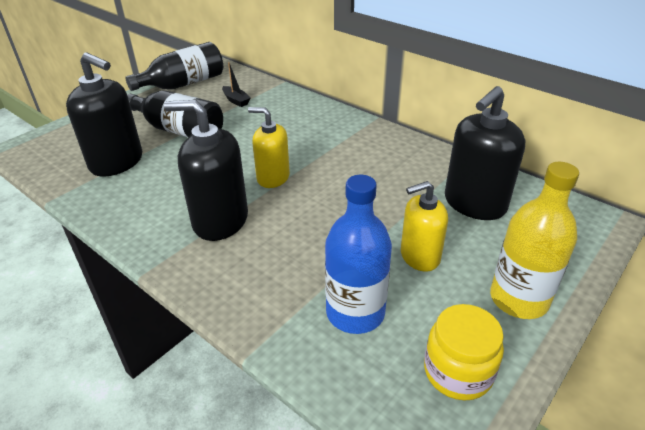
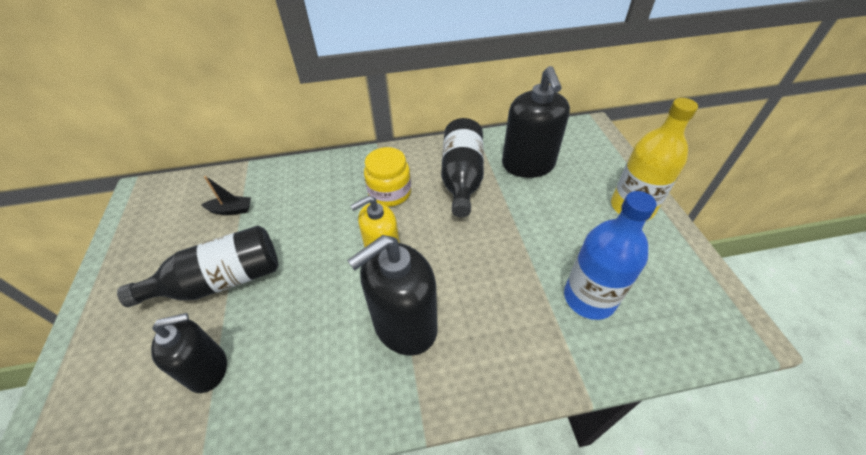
camera: 50 degrees left, 10 degrees up
(117, 162) = (207, 369): black soap dispenser -> black soap dispenser, size x0.65
(183, 84) = (139, 232): black bottle -> black bottle (462, 178)
(419, 256) = (558, 226): yellow soap dispenser -> none
(458, 371) = (676, 277): yellow jar -> yellow jar (390, 193)

